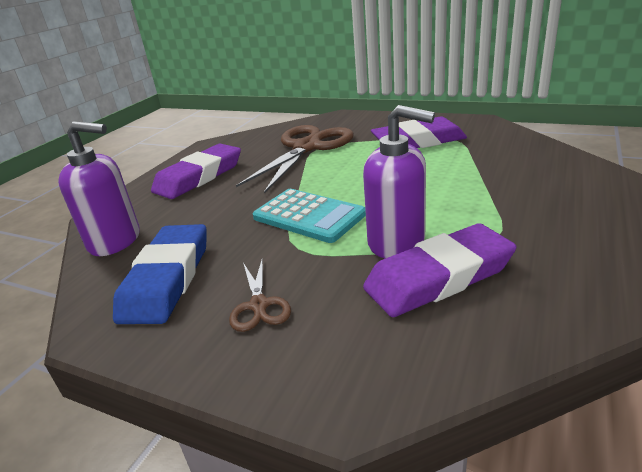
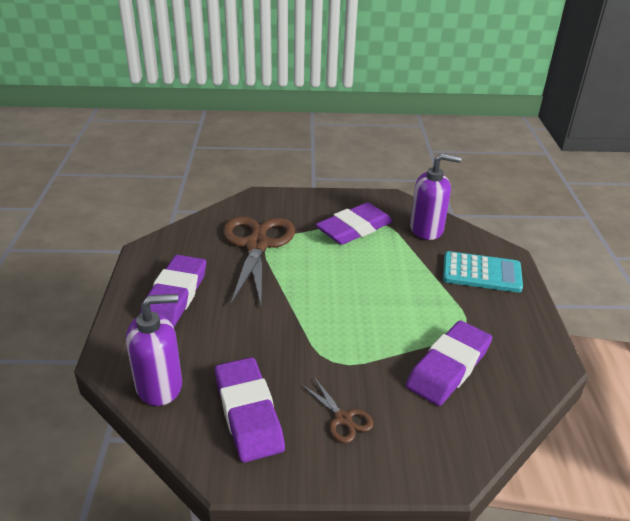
camera: 30 degrees left, 5 degrees up
(167, 279) = (248, 413): blue eraser -> purple eraser
(309, 216) = (318, 327): turquoise calculator -> turquoise calculator (481, 273)
(397, 242) = (403, 342): purple soap dispenser -> purple soap dispenser (427, 229)

